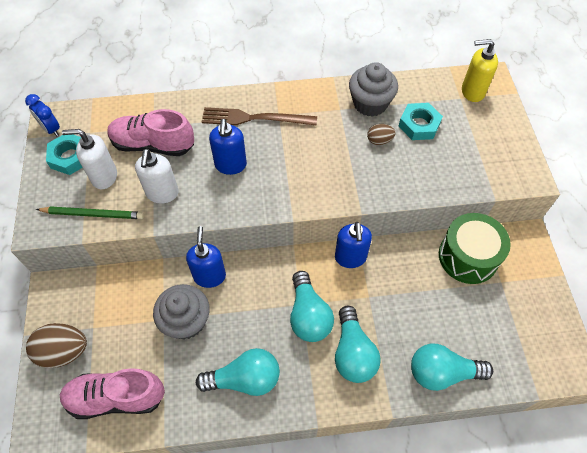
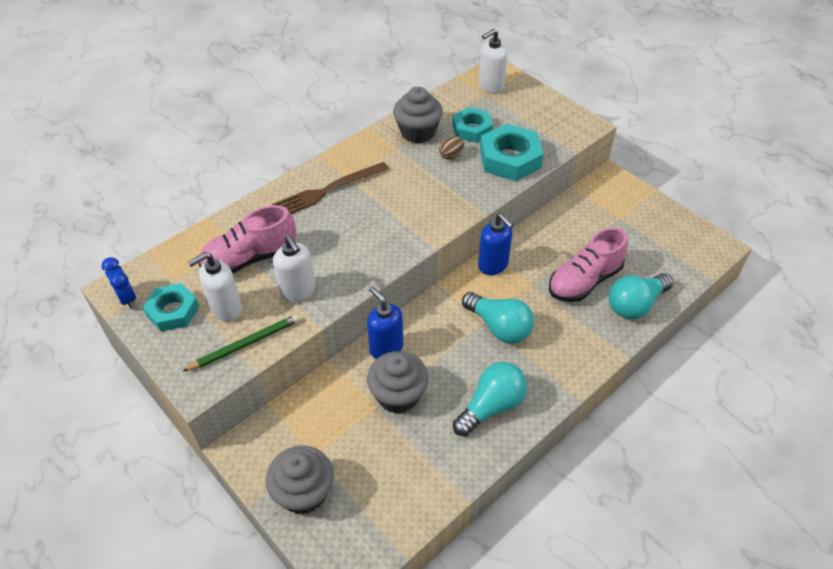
camera: 35 degrees left, 10 degrees down
(51, 129) = (127, 299): blue clock -> blue clock turned 45 degrees clockwise
(64, 351) = (304, 492): brown egg -> grey cupcake
(116, 398) = (391, 495): pink shoe -> pink shoe (584, 281)
(230, 165) = (341, 237): blue soap dispenser -> none
(353, 353) = (559, 332): turquoise light bulb -> none
(428, 172) = (510, 159): none -> turquoise nut
(468, 256) = (581, 214): green drum -> none
(472, 92) = (491, 87): yellow soap dispenser -> white soap dispenser

